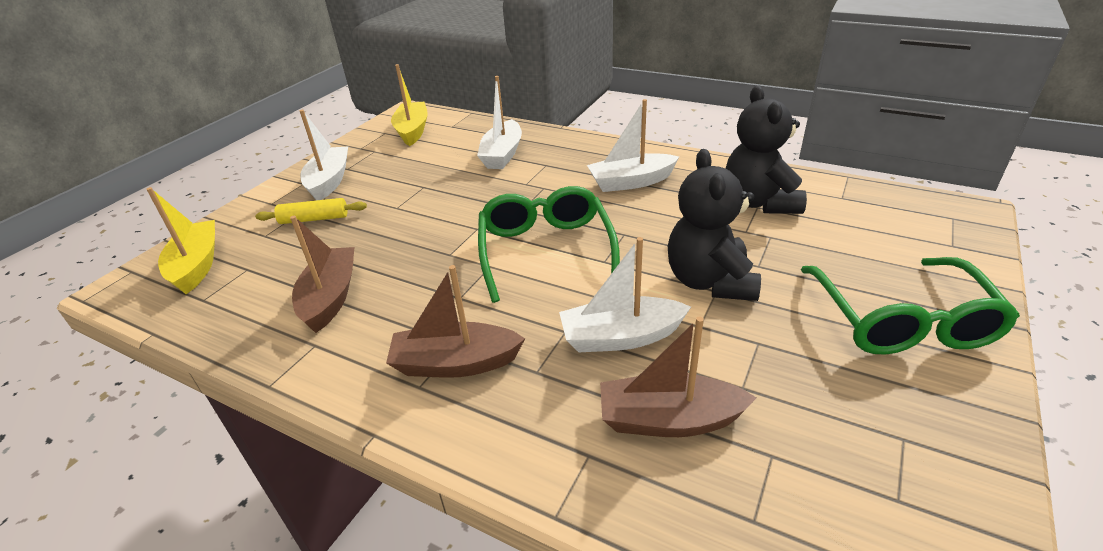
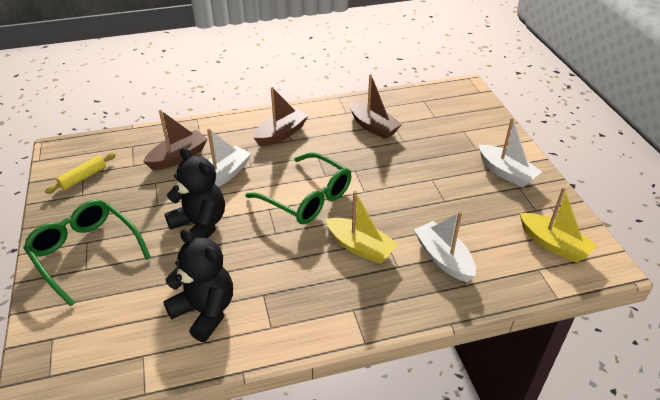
camera: 135 degrees right, 5 degrees up
(197, 265) = (459, 106): yellow boat -> yellow boat (360, 247)
(314, 219) = (459, 149): yellow rolling pin -> yellow rolling pin (83, 178)
(631, 182) = (315, 282): white boat -> none

